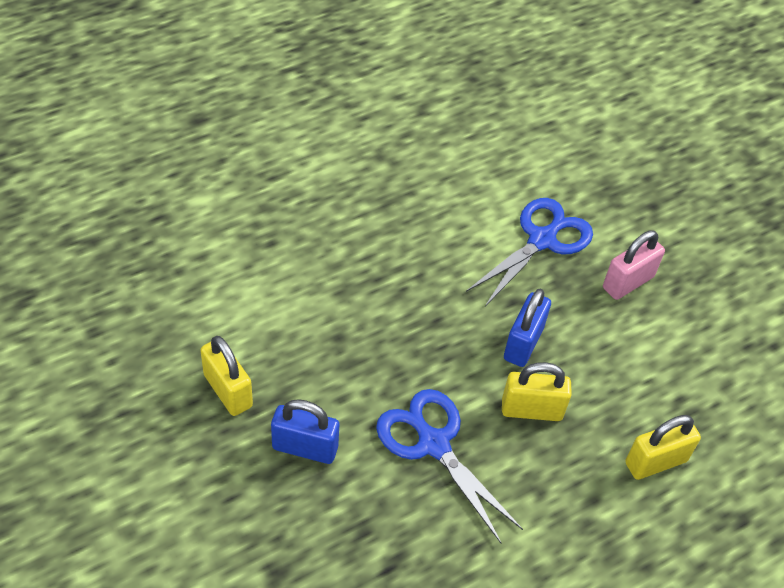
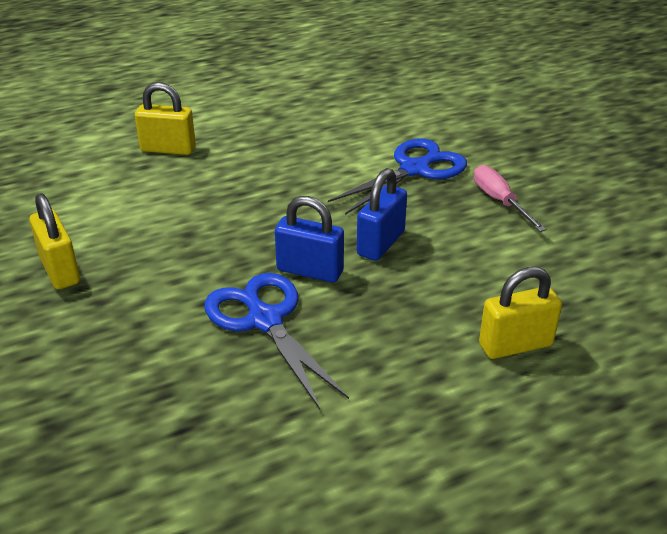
camera: 10 degrees right, 15 degrees down
(305, 447) = (124, 318): blue padlock -> blue padlock (310, 271)
(531, 410) = (380, 296): yellow padlock -> yellow padlock (168, 149)
(628, 282) = (500, 201): pink padlock -> pink screwdriver

